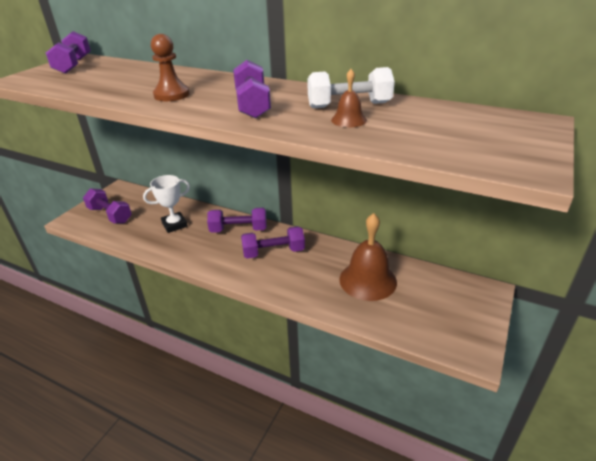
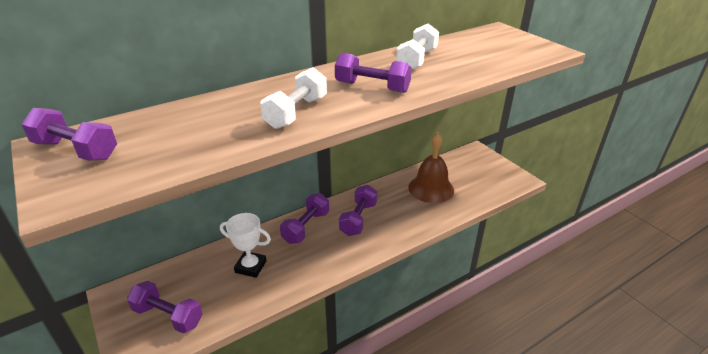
camera: 60 degrees left, 0 degrees up
(110, 215) = (168, 316): purple dumbbell -> purple dumbbell turned 45 degrees clockwise
(171, 95) = (296, 112): brown pawn -> white dumbbell
(174, 225) = (250, 267): white trophy -> white trophy turned 75 degrees counterclockwise
(348, 120) = (443, 67): brown bell -> none

